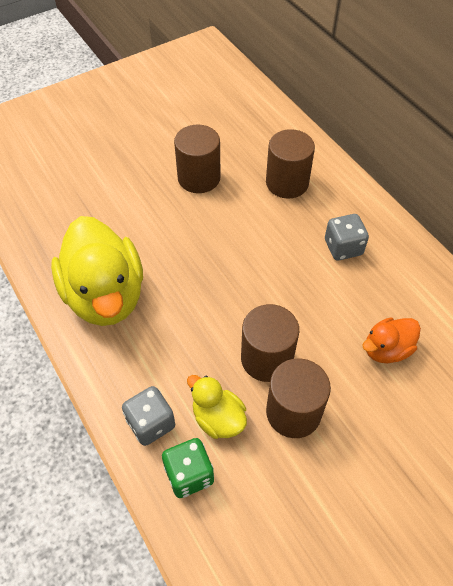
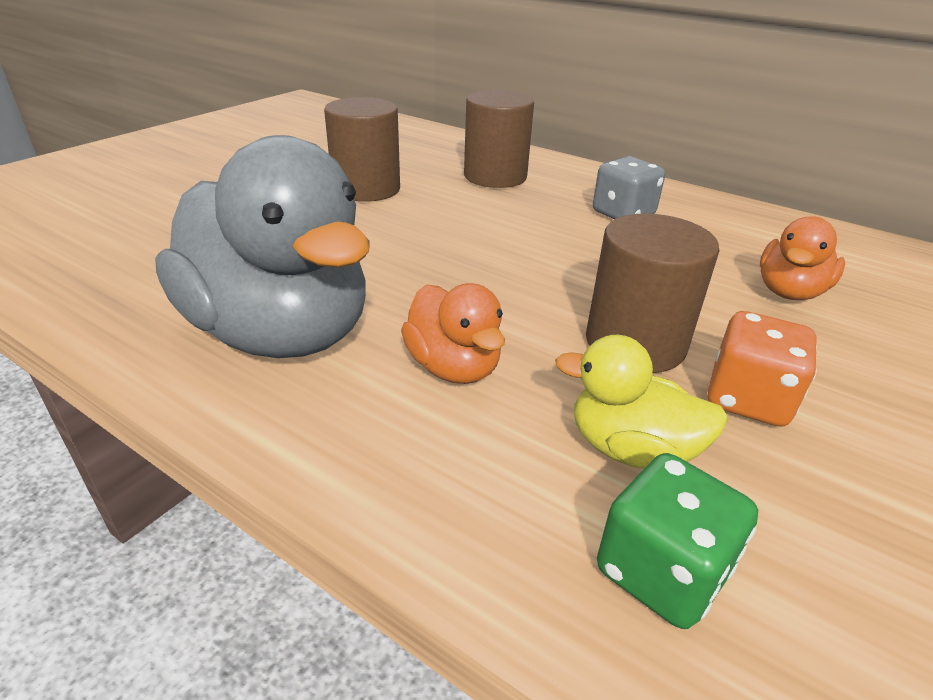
camera: 25 degrees left, 20 degrees down
(105, 295) = (281, 332): yellow duck -> grey duck
(151, 423) = (503, 502): grey dice -> none
(170, 344) = (453, 367): none -> orange duck
(293, 412) = (747, 399): brown cylinder -> orange dice

